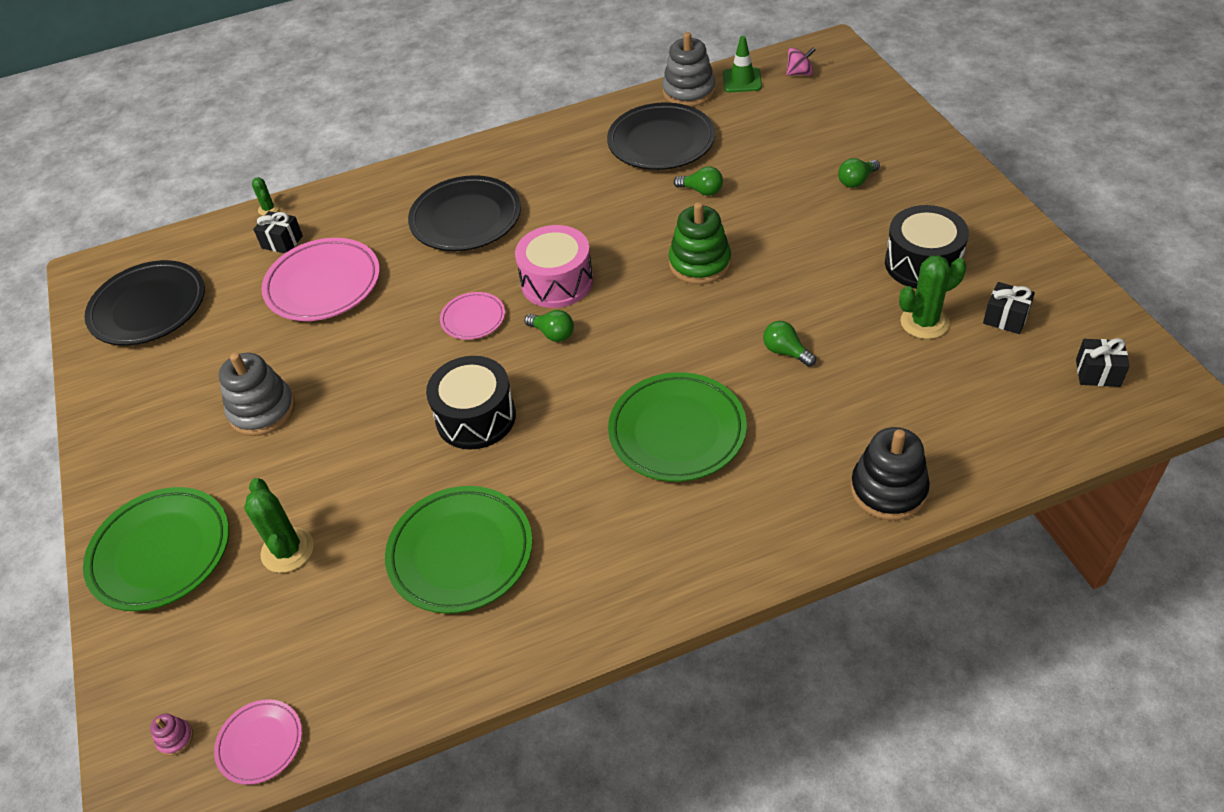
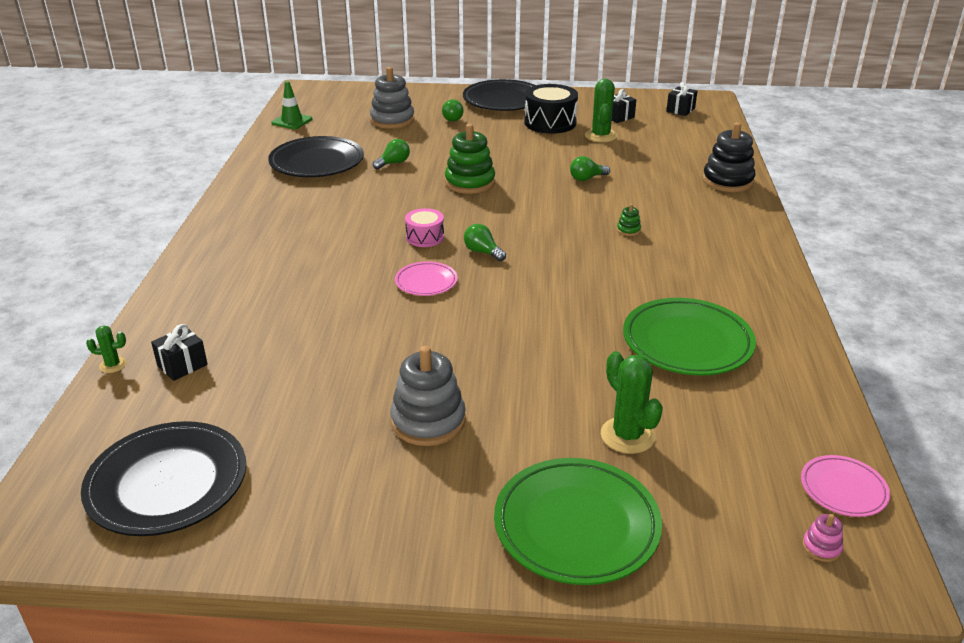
camera: 70 degrees left, 15 degrees down
(287, 550) = (627, 435): green cactus -> green cactus turned 60 degrees clockwise
(323, 285) = (284, 351): pink plate -> none
(466, 219) = (292, 259): black plate -> black plate (503, 100)
(476, 417) = (544, 305): black drum -> none
(553, 334) = (482, 252): green light bulb -> green light bulb turned 105 degrees counterclockwise
(557, 282) = (425, 237): pink drum -> pink drum, size x0.58
(677, 431) = (628, 230): green plate -> green stacking toy
(689, 91) = (273, 140): grey stacking toy -> grey stacking toy (392, 120)
(799, 73) = (315, 104): pink spinning top -> none

